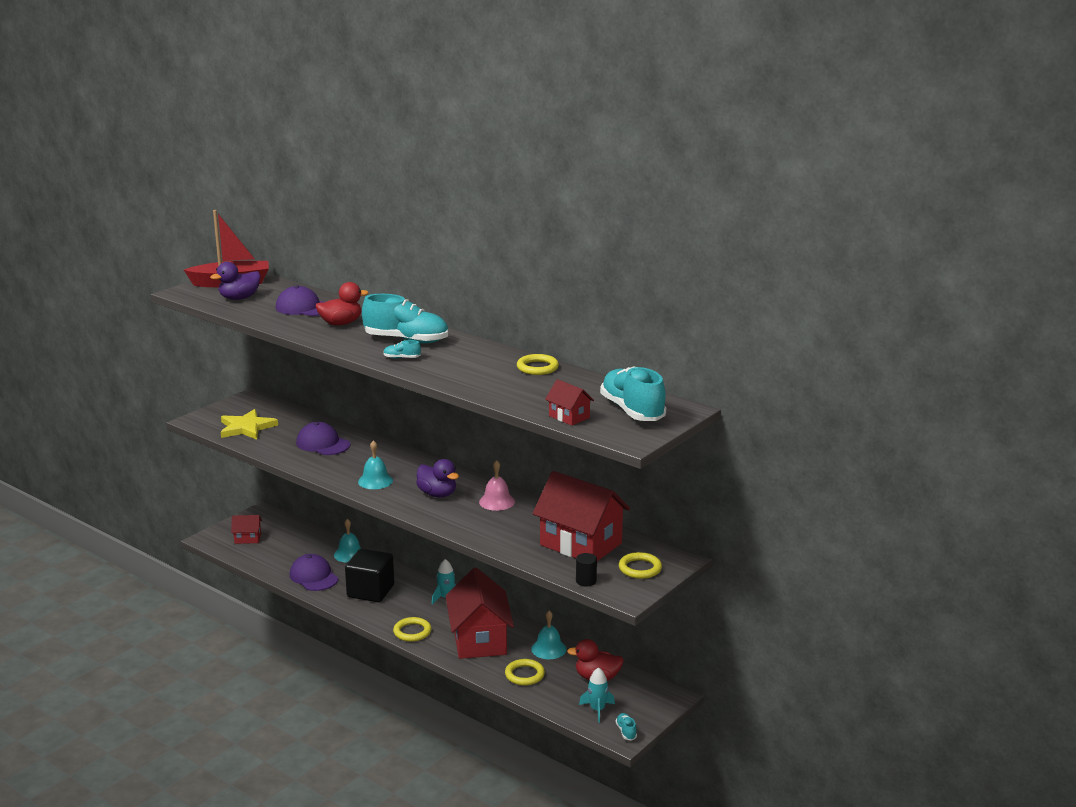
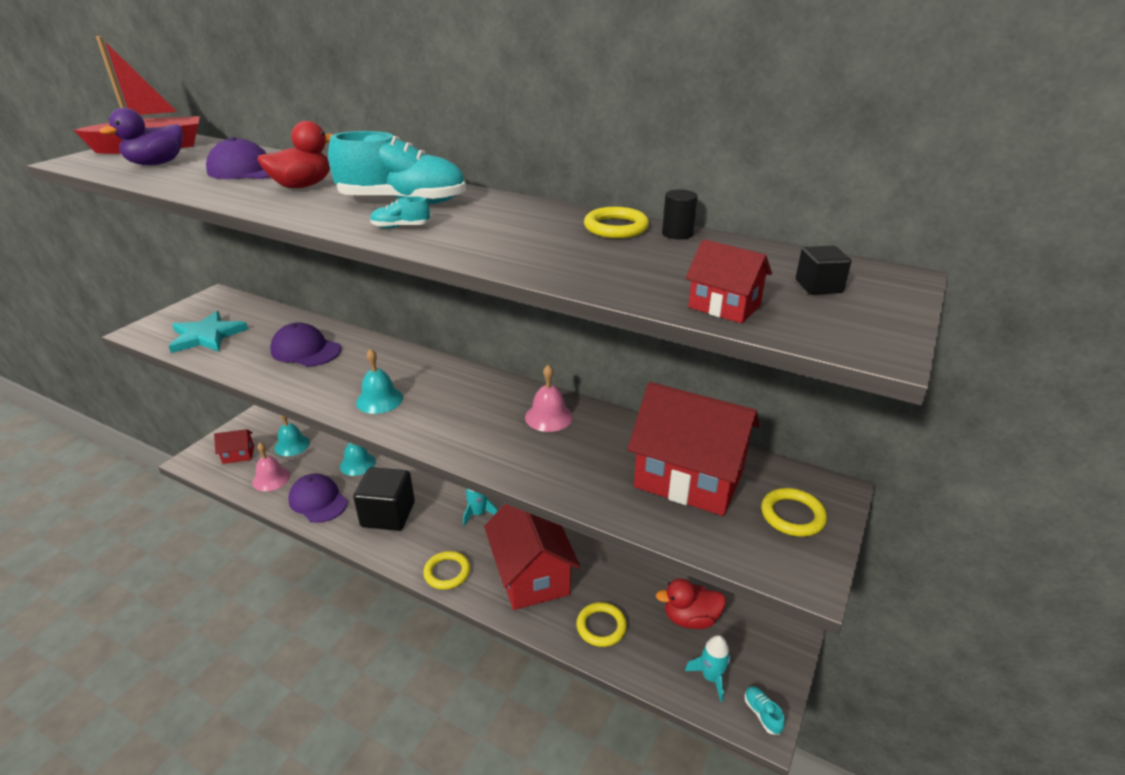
camera: 10 degrees left, 10 degrees up
(247, 428) = (207, 336): yellow star -> turquoise star
(275, 558) = (271, 478): none -> pink bell
(437, 494) = (467, 413): purple duck -> none
(548, 649) = (617, 578): turquoise bell -> turquoise bell (292, 445)
(586, 581) = (729, 552): black cylinder -> black cylinder (677, 233)
(632, 411) = (818, 286): turquoise shoe -> black cube

